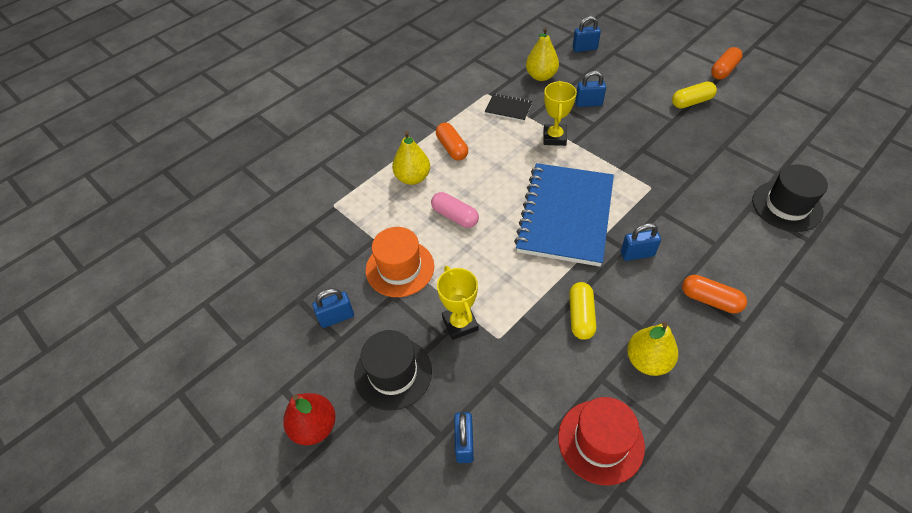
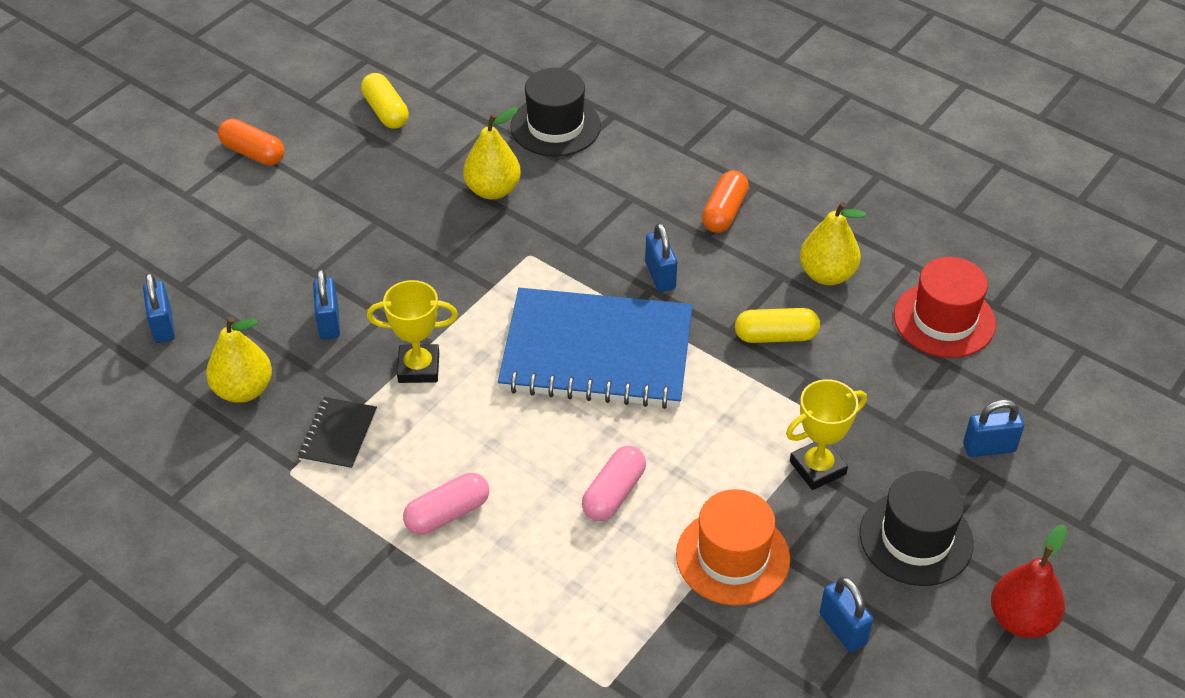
camera: 100 degrees left, 5 degrees down
(413, 178) = (528, 566): yellow pear -> yellow pear (493, 190)
(452, 148) = (447, 514): orange capsule -> pink capsule
(691, 102) = (333, 196): yellow capsule -> yellow capsule (386, 111)

